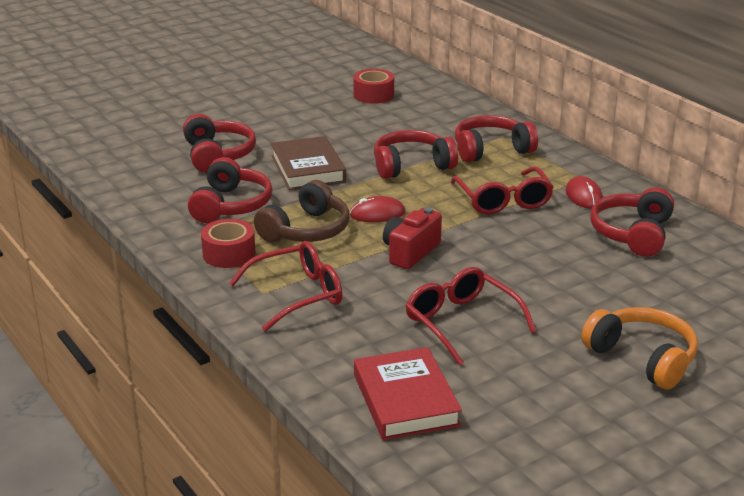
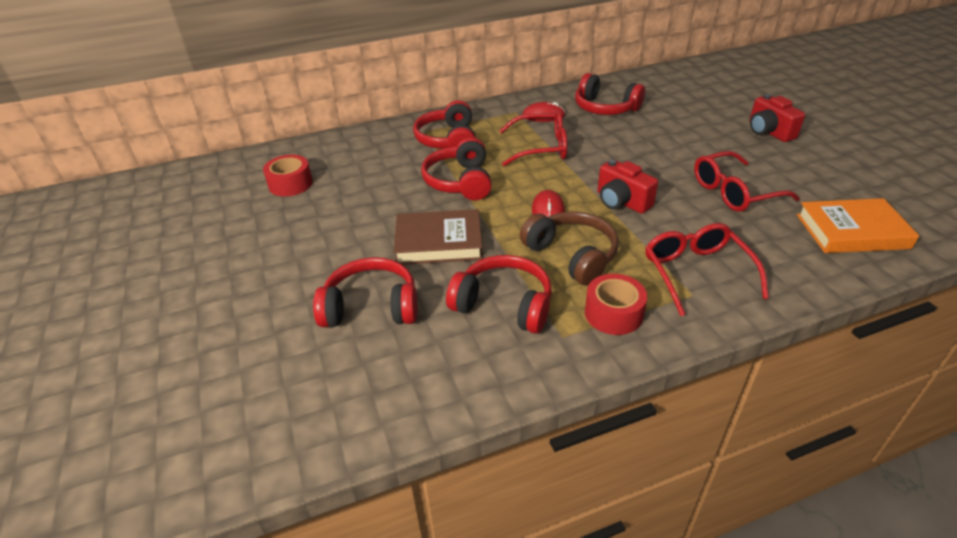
camera: 75 degrees left, 10 degrees up
(405, 400) = (852, 231): red book -> orange book
(642, 358) = (768, 132): orange headphones -> red camera

